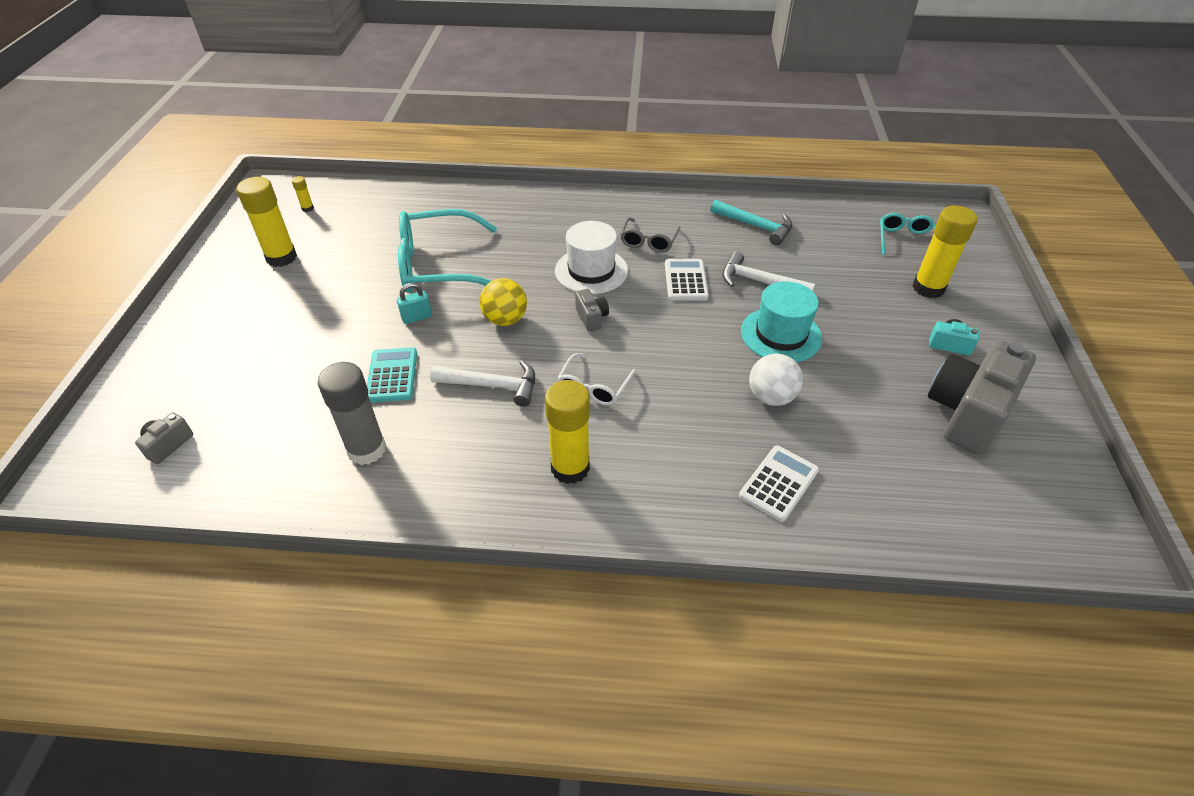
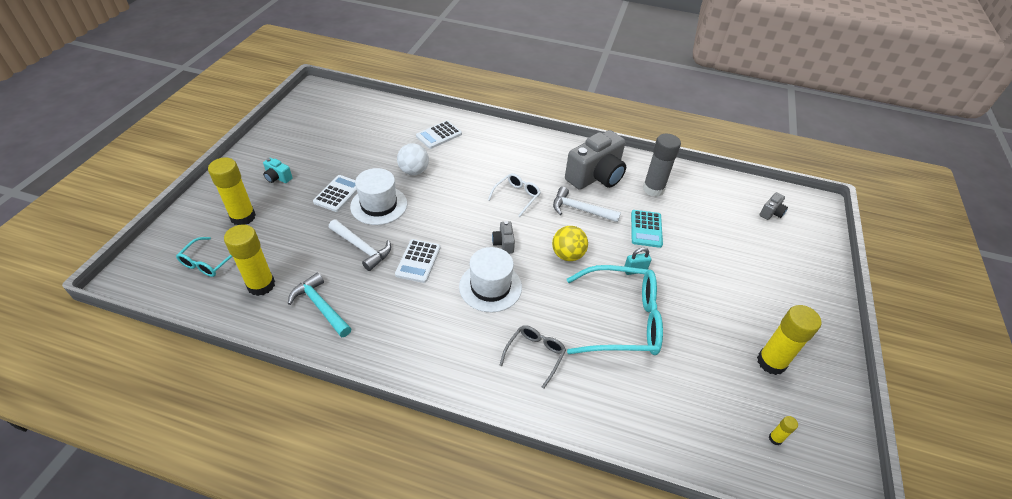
camera: 170 degrees left, 0 degrees up
(570, 468) = (541, 160): yellow glue stick -> yellow glue stick (261, 285)
(648, 241) = (428, 309): grey glasses -> grey glasses (535, 355)
(781, 335) = (379, 205): turquoise hat -> white hat
(847, 339) = (338, 194): none -> white calculator
(967, 413) = (312, 143): grey camera -> grey camera (595, 176)

